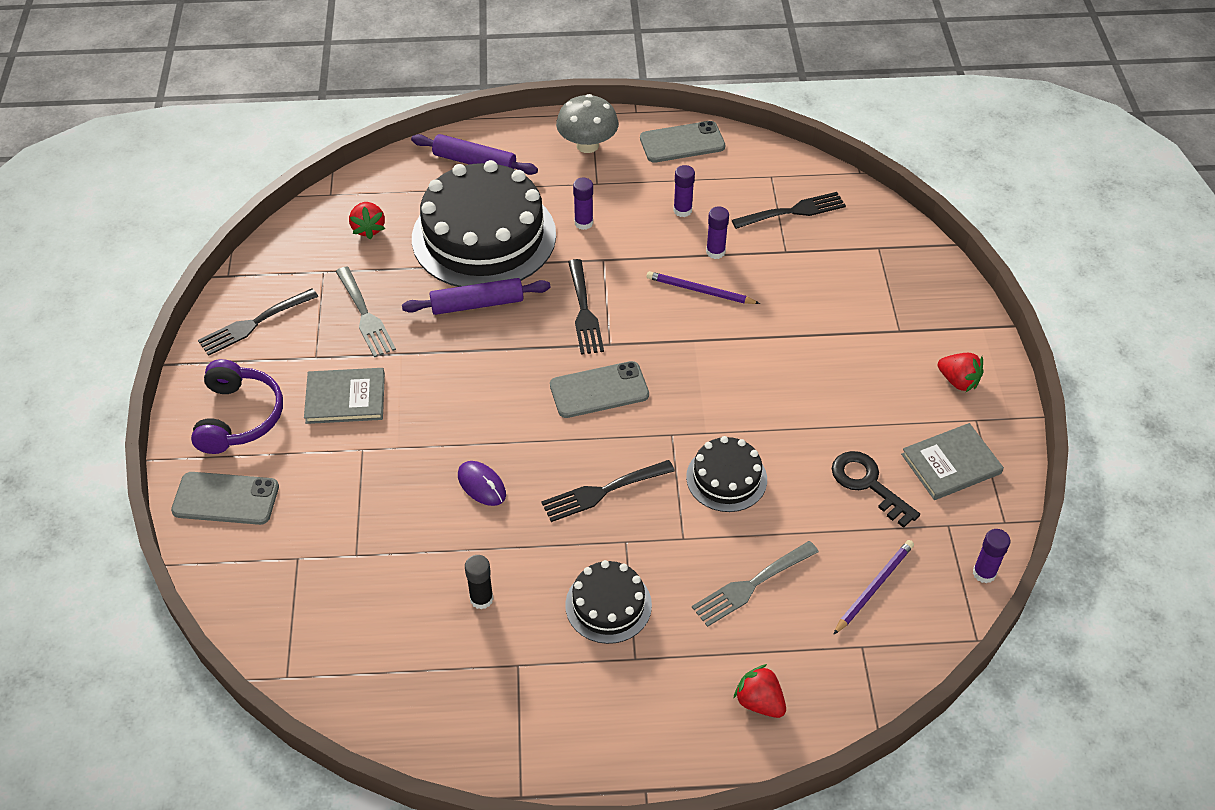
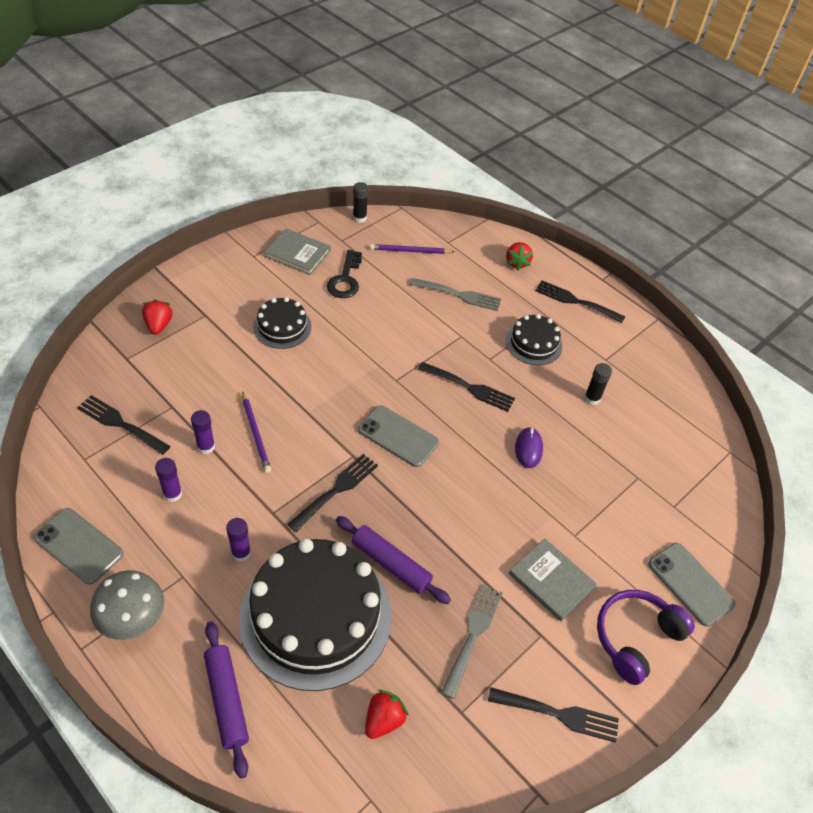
camera: 135 degrees left, 0 degrees up
(634, 715) = (575, 301): none -> black fork
(726, 478) = (402, 338): black cake -> black cake (282, 327)
(958, 381) = (228, 273): red strawberry -> red strawberry (158, 325)
(984, 573) = (359, 218): purple glue stick -> black glue stick

